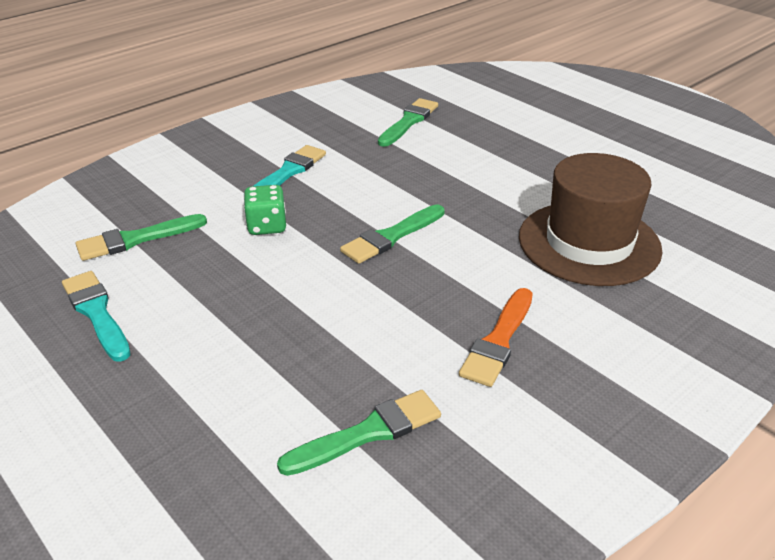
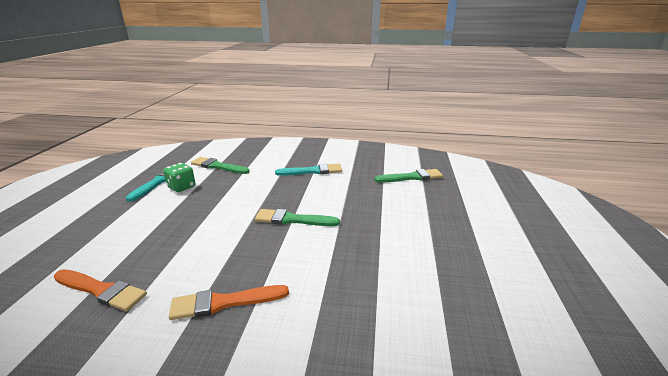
camera: 50 degrees right, 10 degrees down
(267, 226) = (261, 186): green dice -> green dice (181, 187)
(368, 433) = (101, 290): green brush -> orange brush
(589, 243) = (382, 295): brown hat -> none

